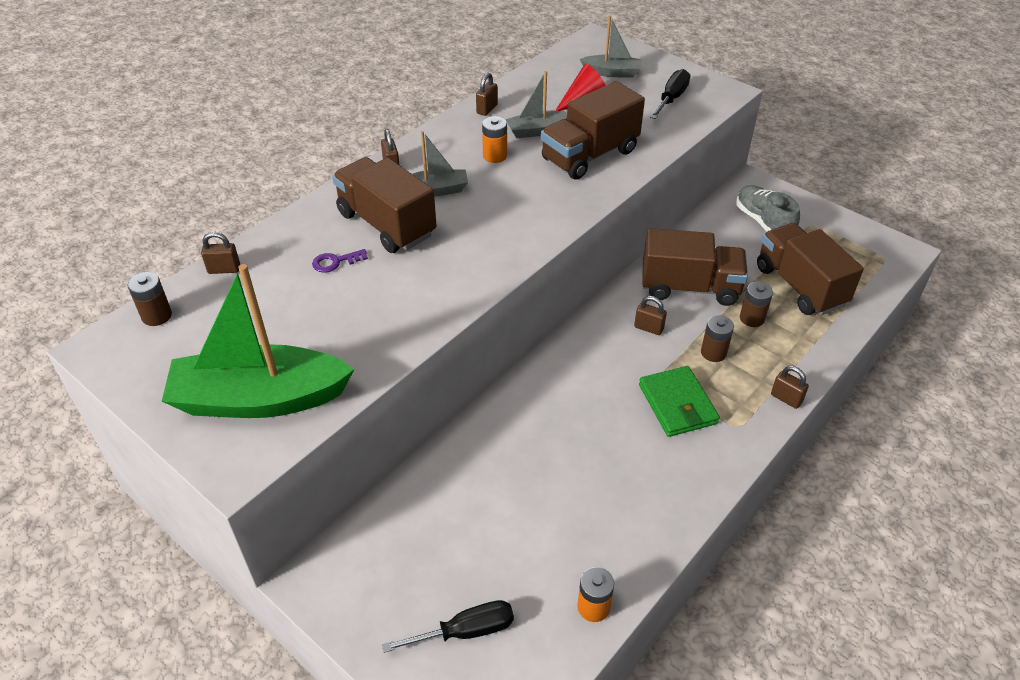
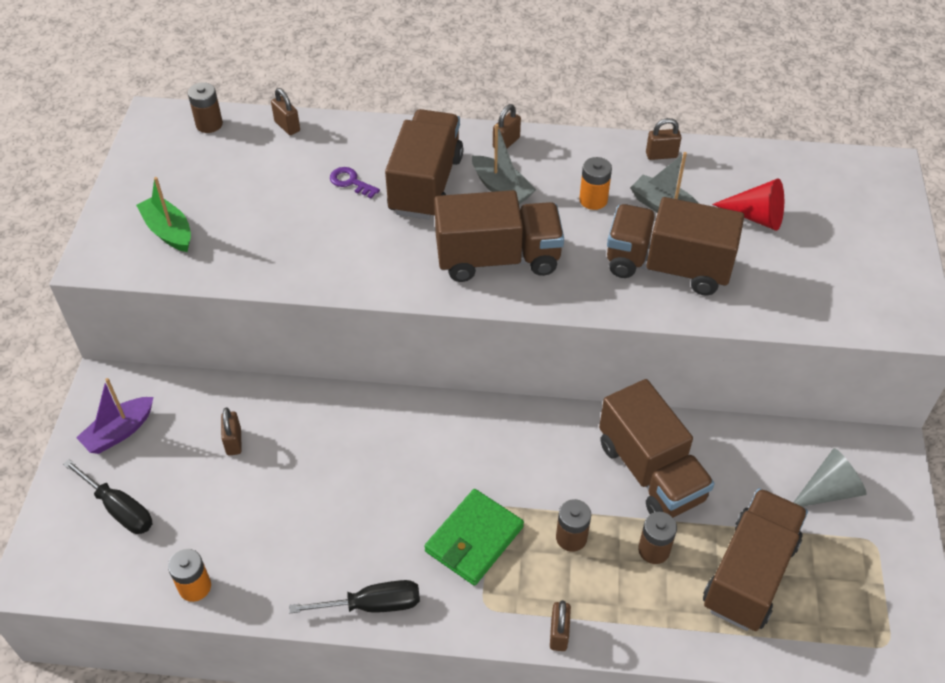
camera: 55 degrees right, 5 degrees up
(260, 399) = (168, 231): green boat -> green boat, size x0.50
(377, 593) = (119, 432): none -> purple boat
(502, 224) = (498, 258): none -> brown truck
(612, 72) = (835, 212): grey boat -> none
(648, 328) = (558, 465): brown padlock -> brown padlock (234, 442)
(671, 98) = (844, 283): black screwdriver -> black screwdriver (372, 605)
(763, 222) = (828, 491): grey shoe -> grey cone

